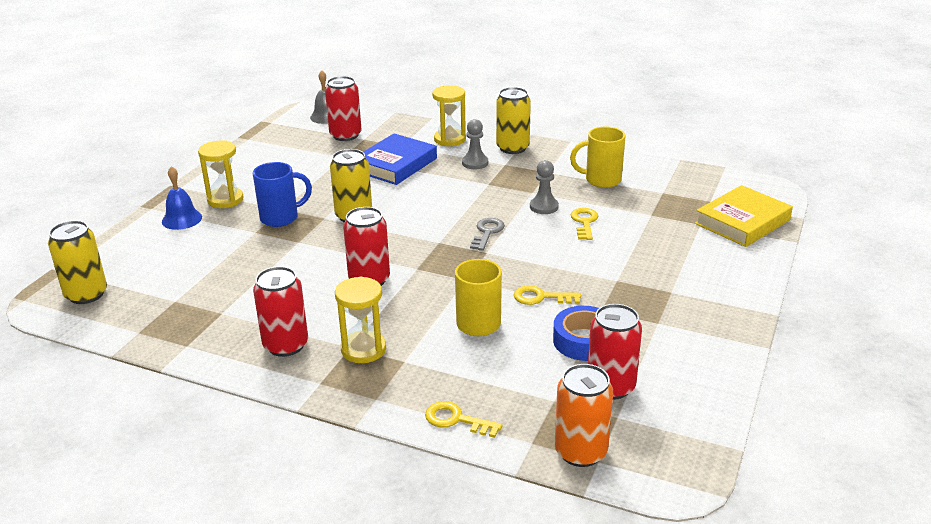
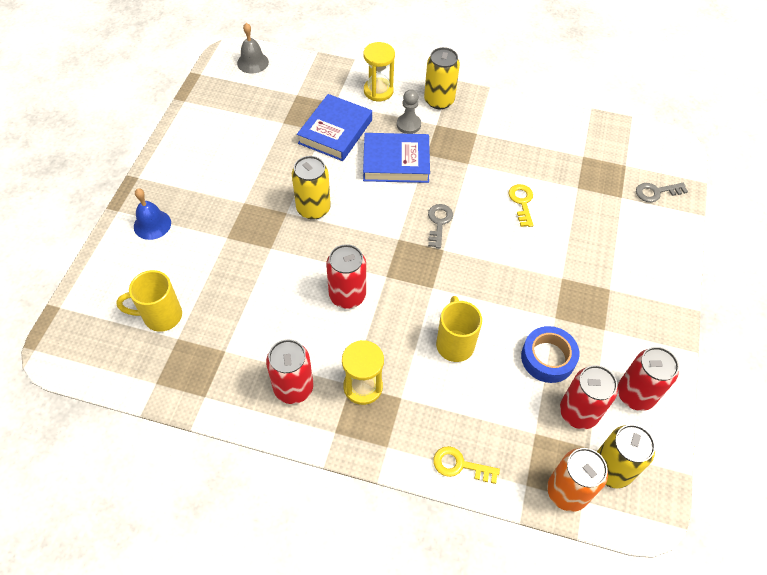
camera: 10 degrees left, 25 degrees up
(86, 294) = (92, 337): yellow can -> yellow can (611, 469)
(225, 200) = (186, 193): yellow hourglass -> none
(281, 218) = (246, 216): blue mug -> none
(345, 135) = (278, 90): red can -> red can (635, 394)
(453, 188) = (396, 162): none -> blue book
(541, 297) = (502, 306): yellow key -> none
(544, 207) = (482, 183): grey pawn -> none
(601, 180) = (527, 142): yellow mug -> yellow mug (161, 316)
(742, 222) = (656, 192): yellow book -> grey key

